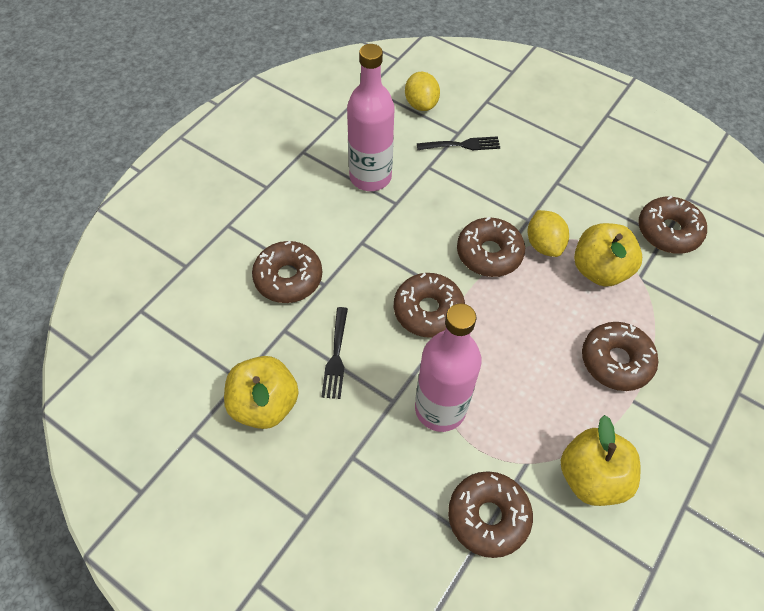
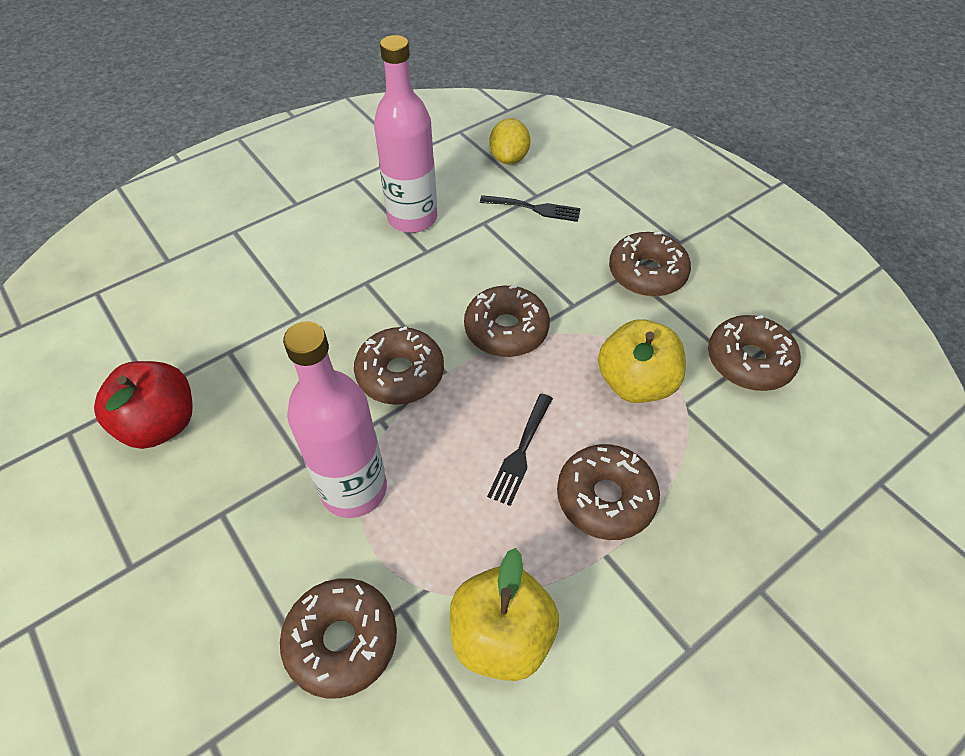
camera: 20 degrees right, 5 degrees down
(264, 404) = (160, 424): yellow apple -> red apple
(288, 278) = (265, 299): brown donut -> brown donut (647, 273)
(336, 356) = (268, 395): black fork -> black fork (521, 452)
(543, 244) = (578, 337): yellow lemon -> none

